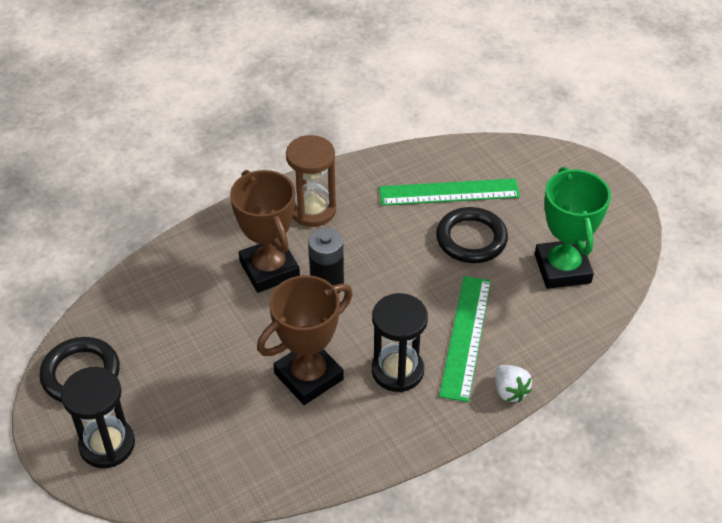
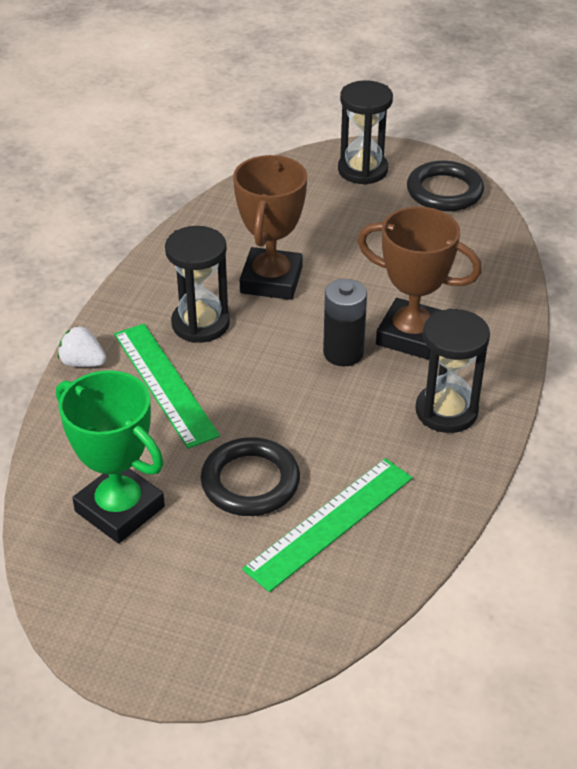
camera: 140 degrees right, 5 degrees down
(312, 210) = (446, 411): brown hourglass -> black hourglass

